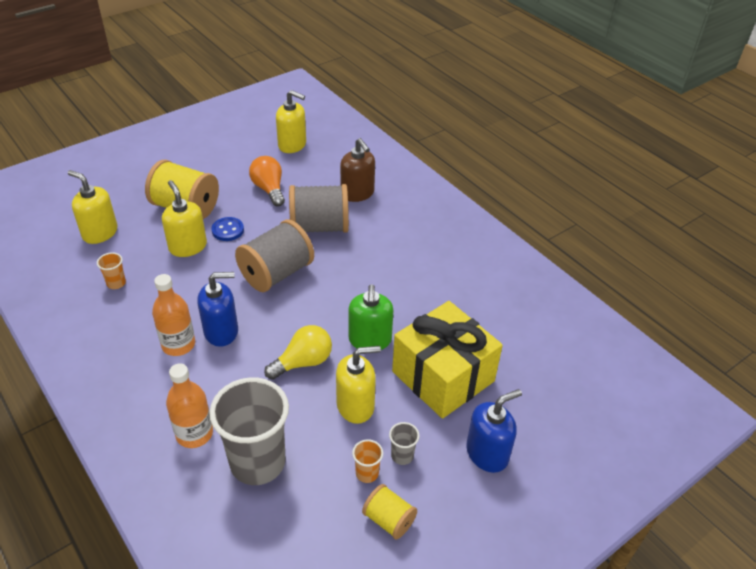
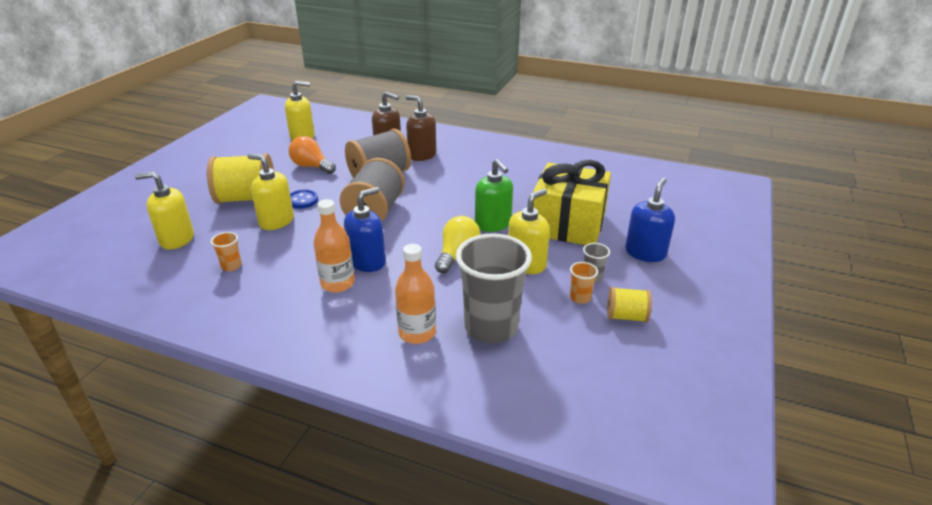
camera: 30 degrees left, 10 degrees down
(382, 215) = (422, 155): none -> brown soap dispenser

